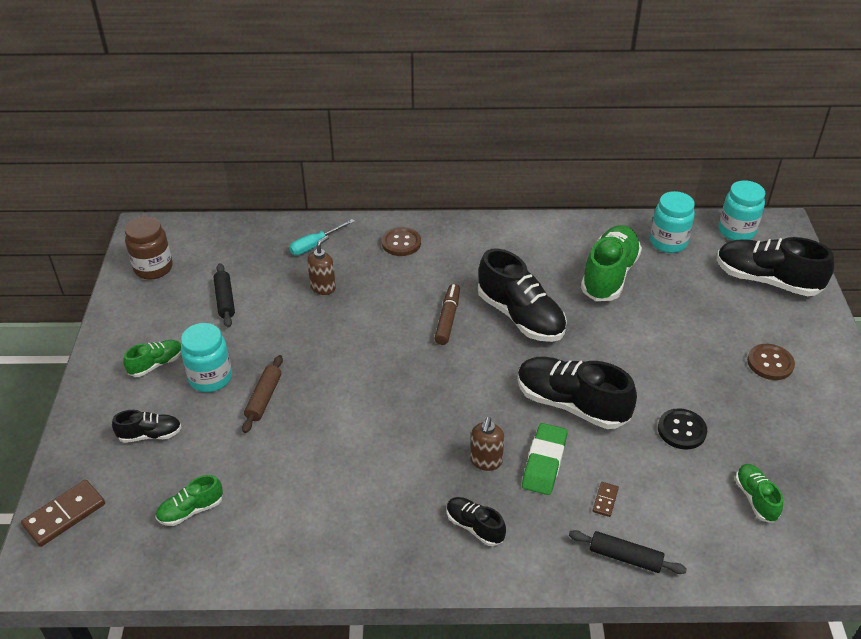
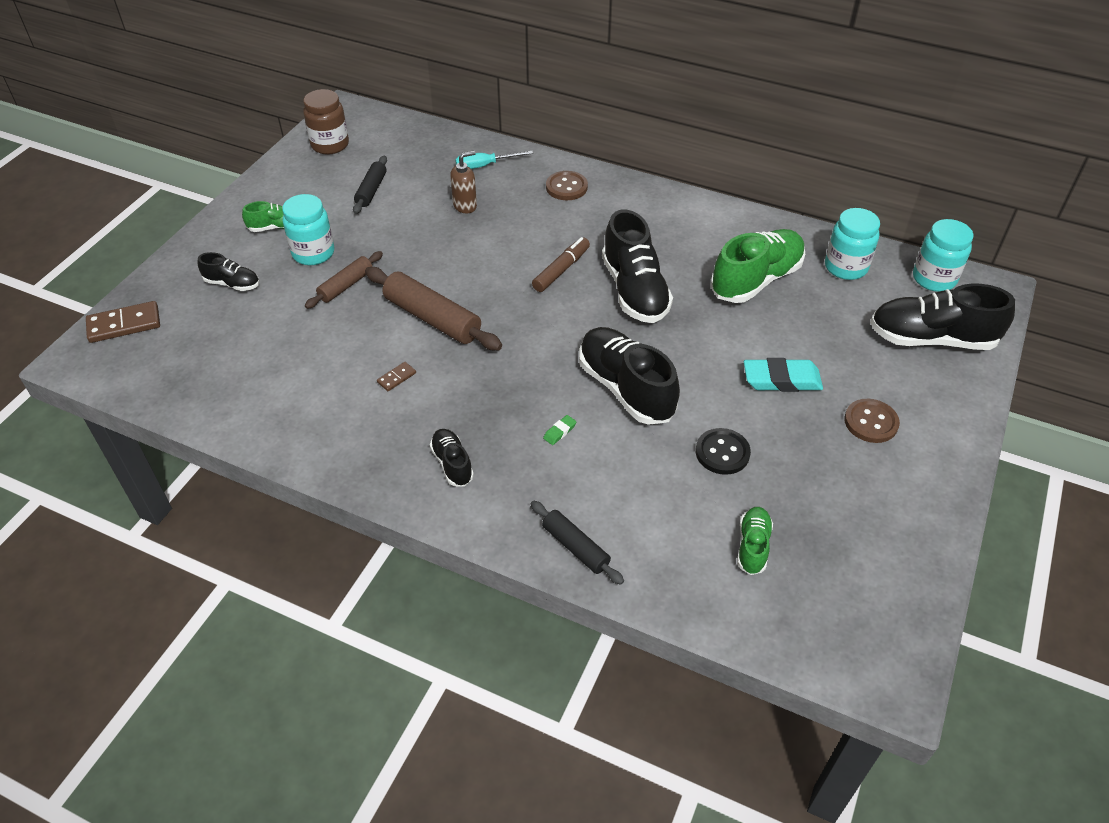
camera: 25 degrees right, 5 degrees up
(191, 510) = (222, 357): green shoe -> none
(365, 401) = (432, 318): none -> brown rolling pin
(486, 461) = (504, 410): brown soap dispenser -> none
(544, 462) = (559, 432): green eraser -> green eraser, size x0.44
(605, 500) = (594, 488): brown domino -> brown domino (396, 377)
(684, 352) = (781, 380): none -> turquoise eraser
(767, 280) = (931, 339): black shoe -> black shoe turned 45 degrees counterclockwise

